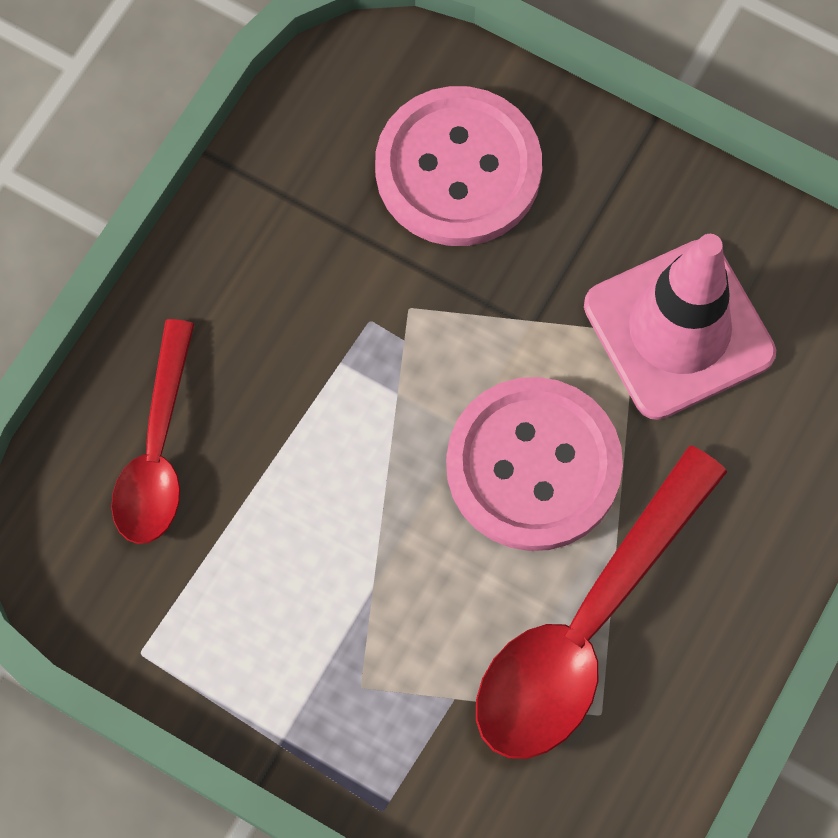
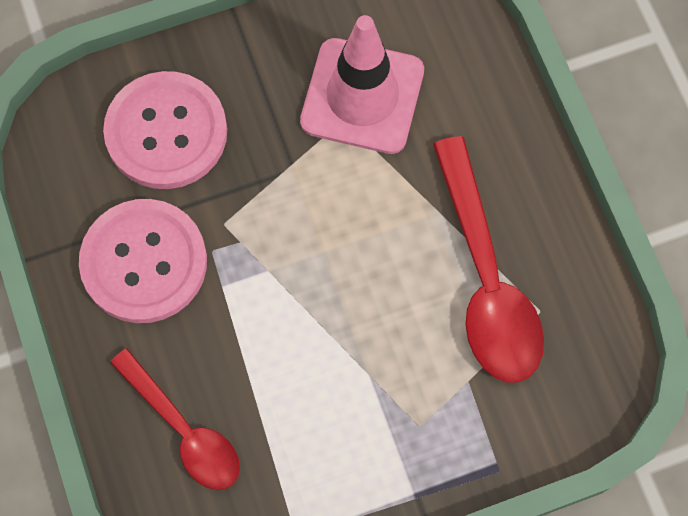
camera: 50 degrees left, 0 degrees up
(533, 466) = (373, 233): pink button -> pink button (144, 262)

